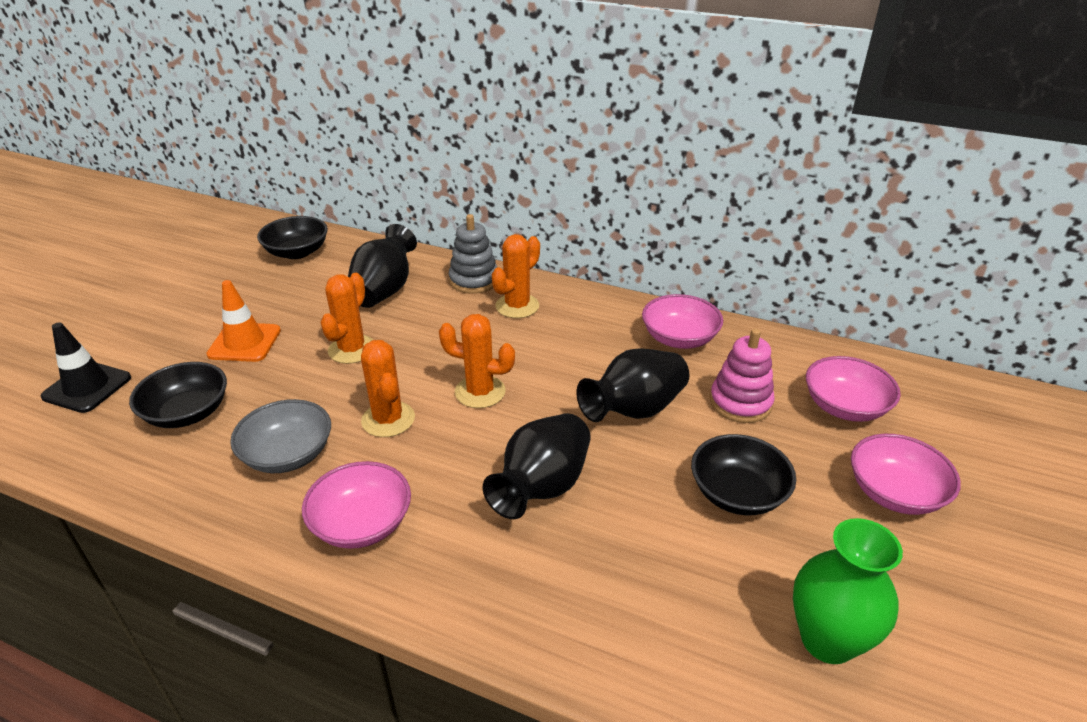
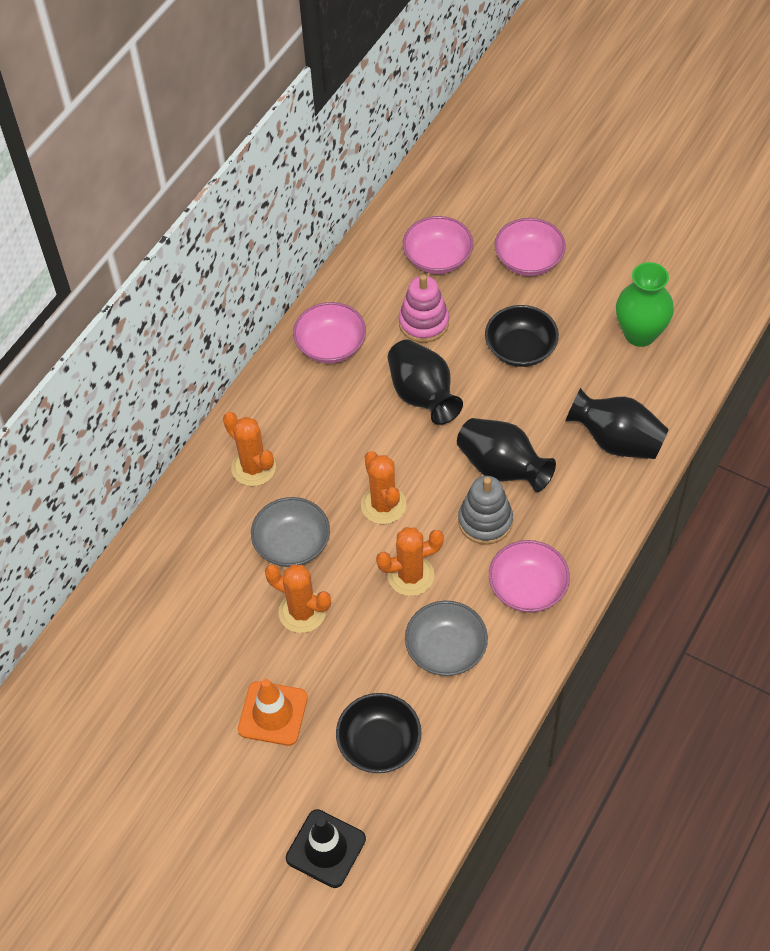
camera: 80 degrees left, 20 degrees up
(297, 252) = (91, 687): black bowl -> none
(384, 291) = (199, 589): black vase -> black vase (616, 441)
(430, 336) = (292, 544): none -> grey bowl
(474, 280) = (196, 504): grey stacking toy -> grey stacking toy (485, 521)
(480, 392) = (383, 505): orange cactus -> orange cactus turned 45 degrees counterclockwise

